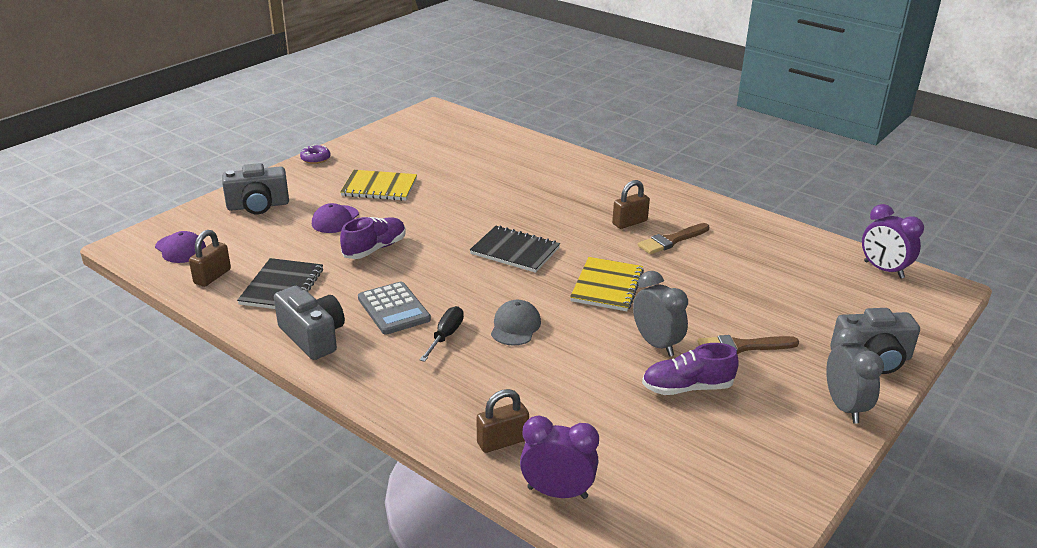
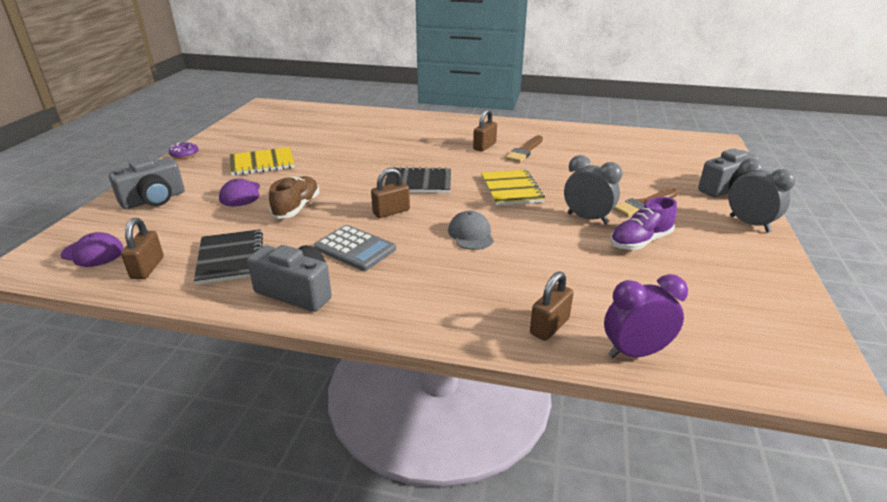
camera: 25 degrees left, 0 degrees up
(375, 249) = (297, 207): purple shoe -> brown shoe
(445, 336) = (420, 257): black screwdriver -> none
(459, 278) = (391, 212): none -> brown padlock
(883, 270) = (672, 139): purple clock -> none

